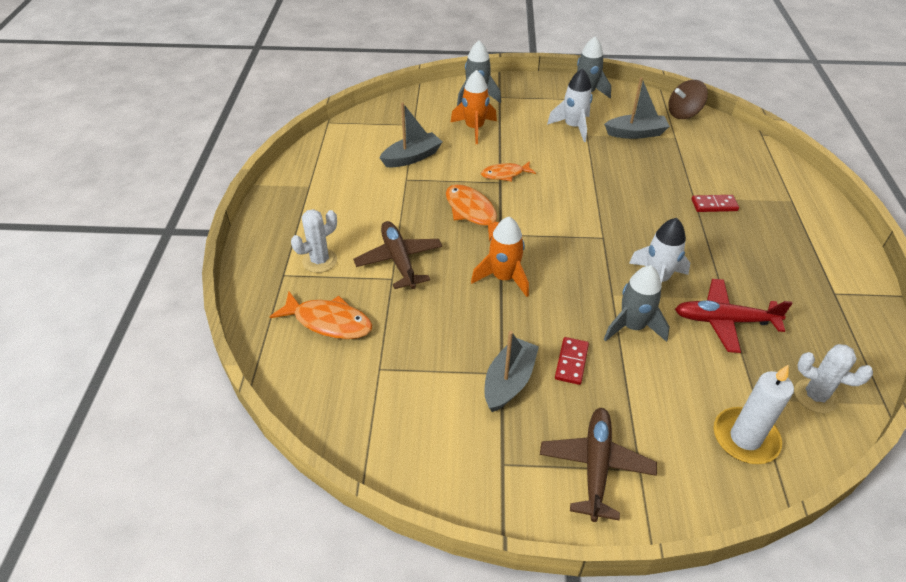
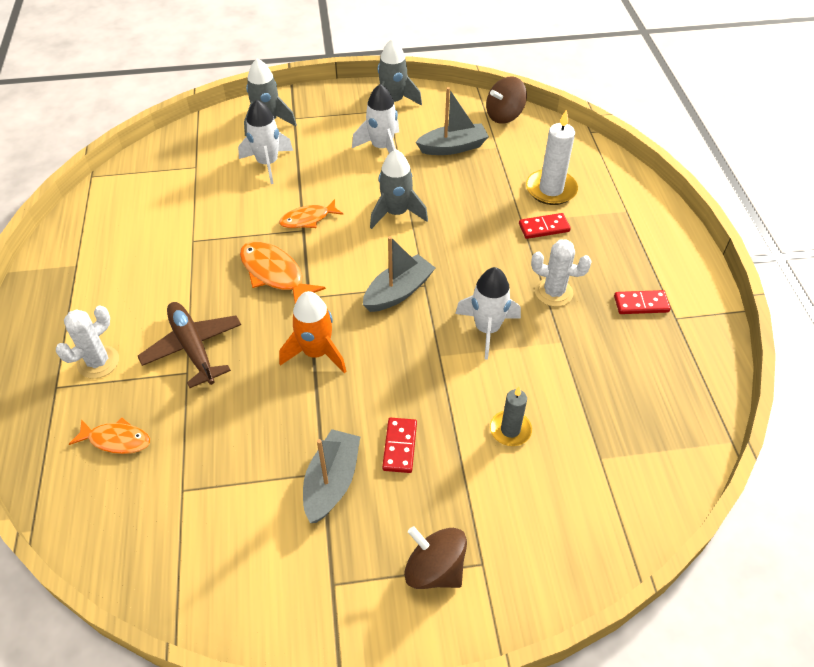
camera: 10 degrees left, 5 degrees up
(328, 322) = (116, 440): orange fish -> orange fish, size x0.66
(412, 157) = (197, 211): grey boat -> grey boat (398, 292)
(474, 128) = (268, 163): orange rocket -> white rocket
(595, 466) = (434, 569): brown plane -> brown spinning top
(632, 326) = (464, 392): grey rocket -> grey rocket (396, 213)
(673, 363) = (510, 430): none -> grey candle
(724, 321) = (562, 369): red plane -> none
(745, 438) = (591, 507): white candle -> white candle (551, 189)
(802, 277) = (641, 304): none -> red domino
(815, 396) = (661, 445): white cactus -> white cactus (553, 292)

